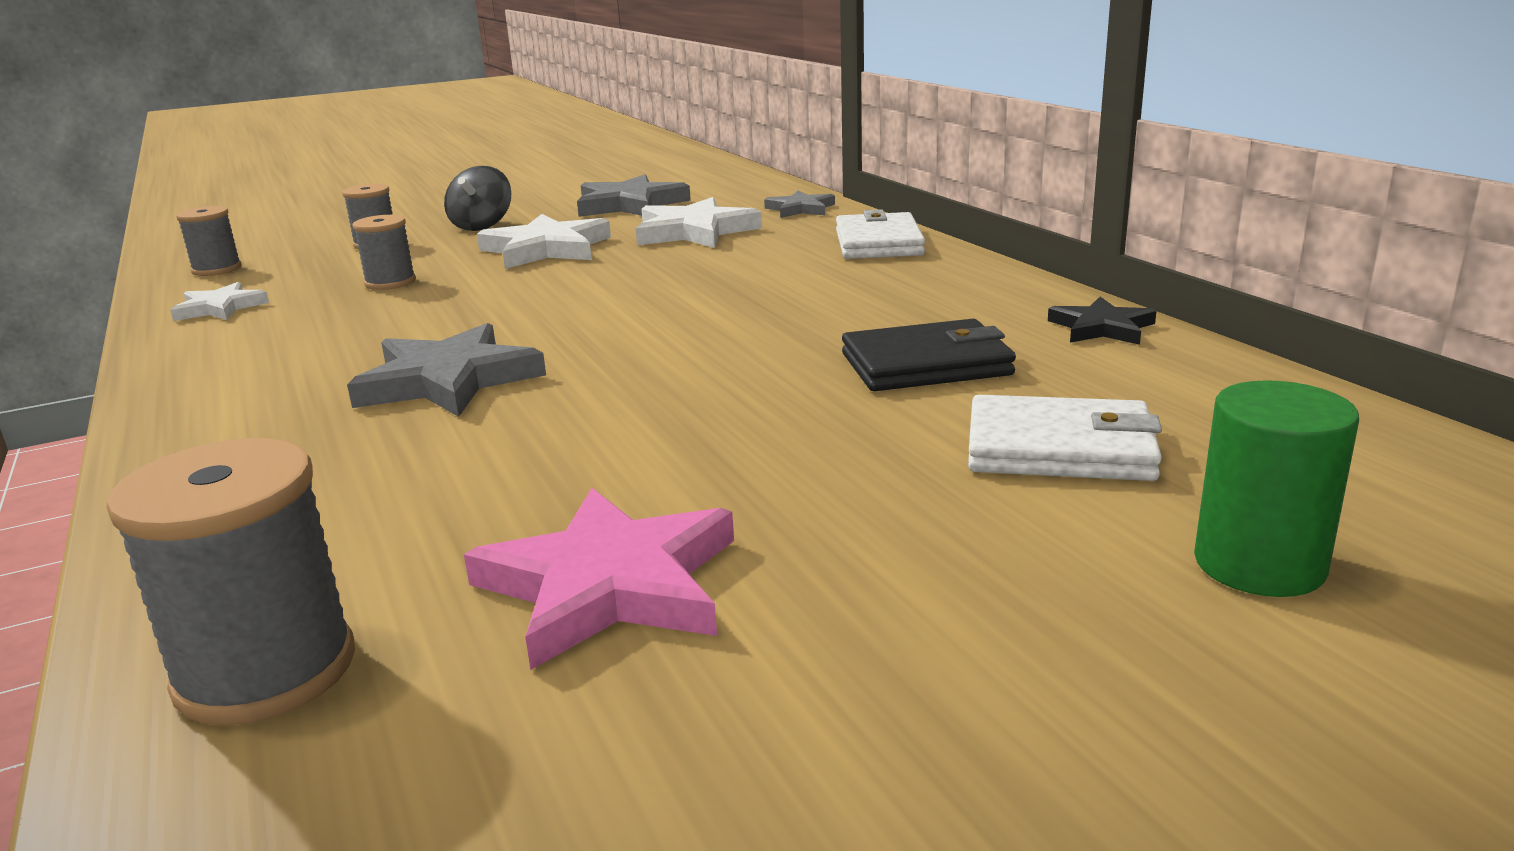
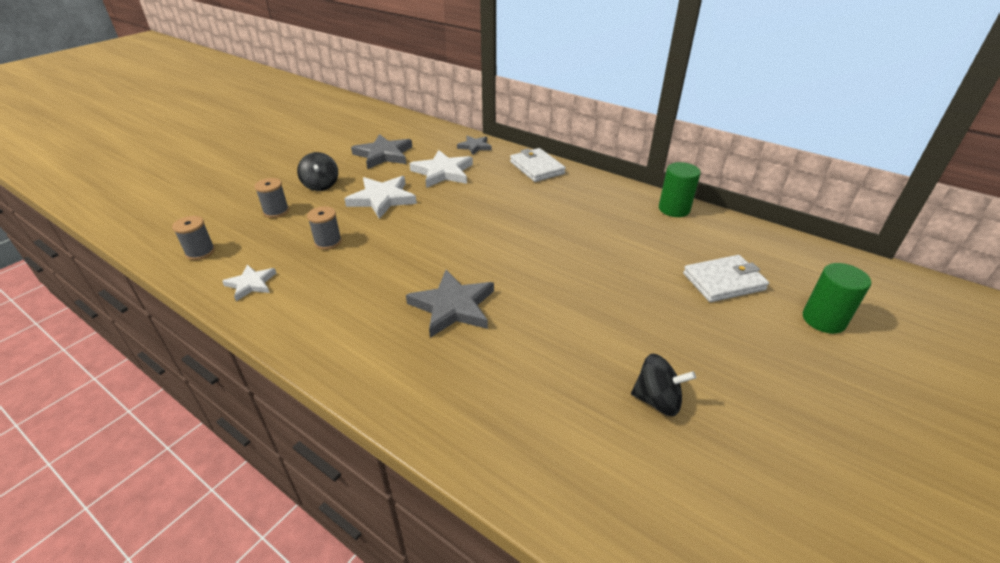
camera: 30 degrees left, 15 degrees up
(266, 670) = (590, 491): grey spool -> none
(609, 585) = (657, 400): pink star -> black spinning top
(925, 364) = (636, 246): black wallet -> none
(1102, 328) = (674, 209): black star -> green cylinder

